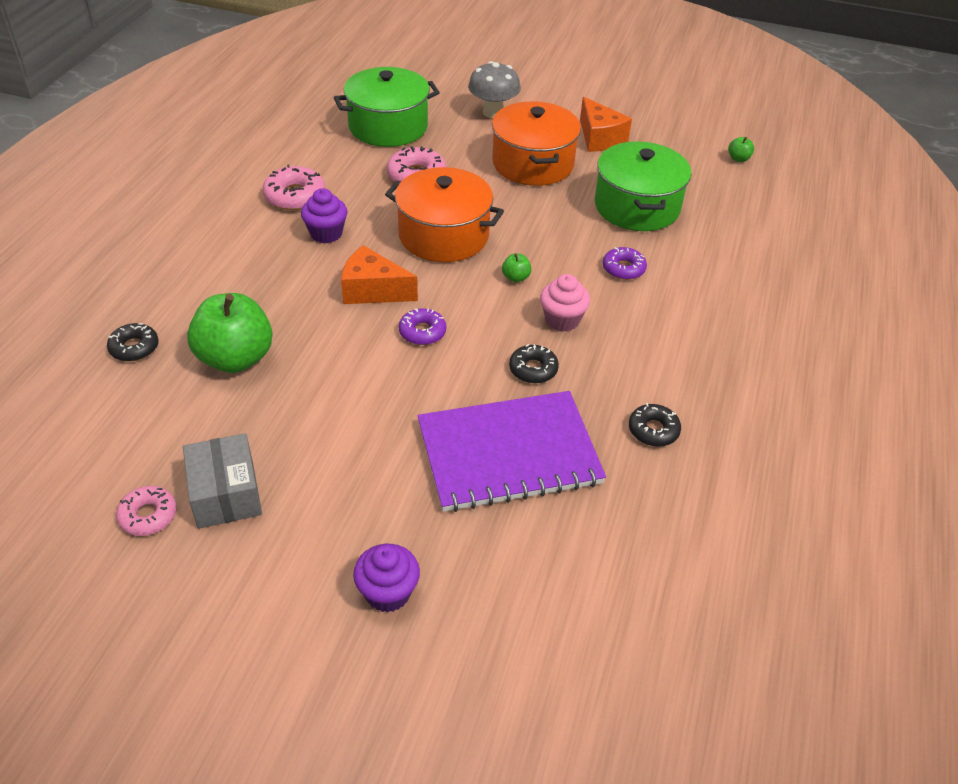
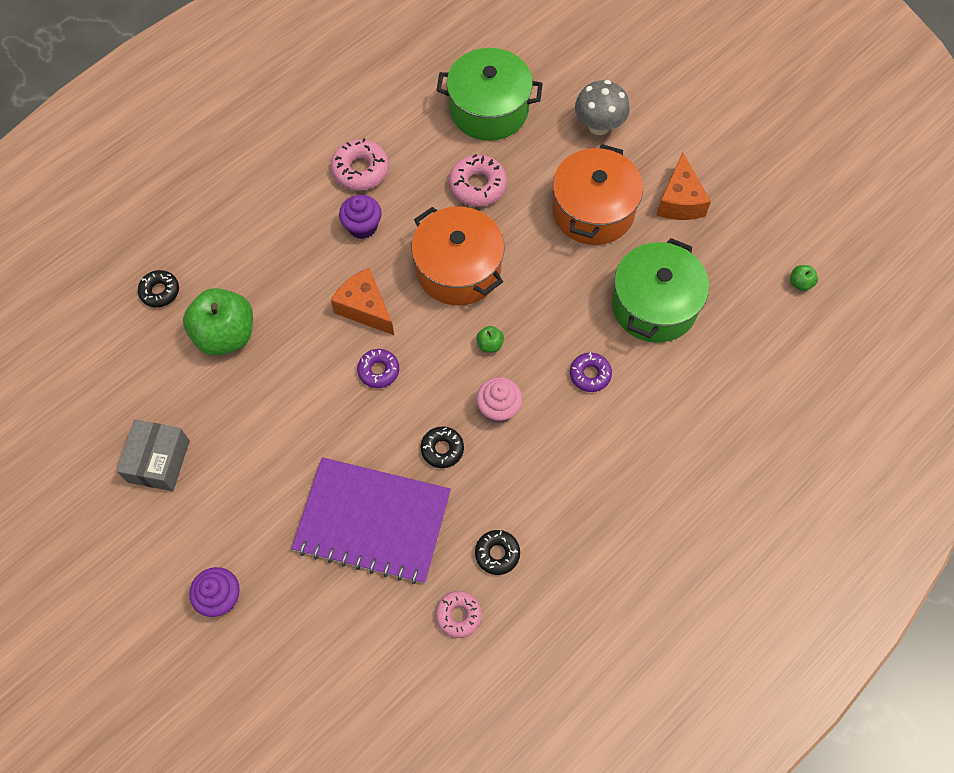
camera: 30 degrees right, 20 degrees up
(148, 516) = (101, 455): pink donut -> pink donut (458, 615)

